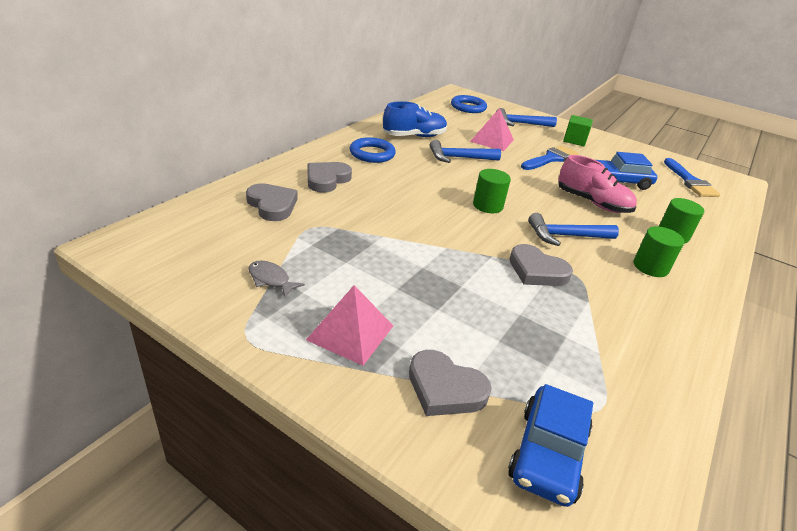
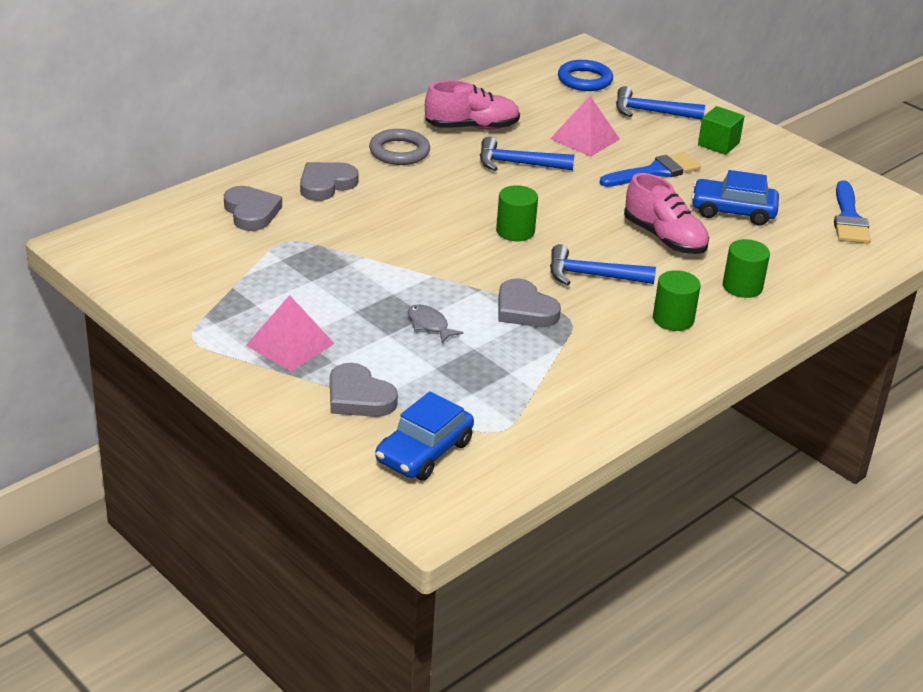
camera: 15 degrees right, 0 degrees up
(271, 279) = (228, 290): grey fish -> grey fish (429, 325)
(372, 154) = (399, 152): blue ring -> grey ring
(414, 136) = (472, 127): blue shoe -> pink shoe

